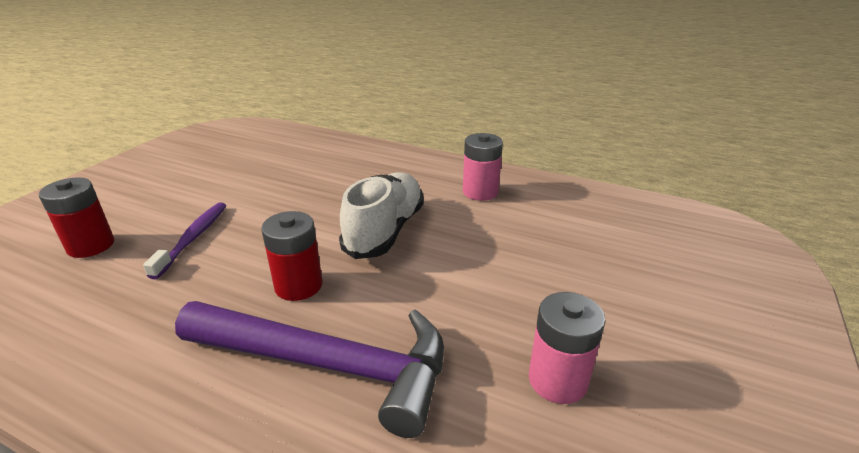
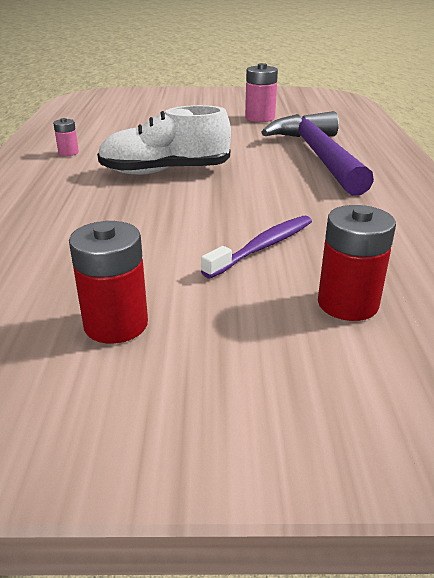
camera: 115 degrees left, 0 degrees up
(193, 238) = (263, 247): purple toothbrush -> purple toothbrush turned 150 degrees clockwise
(298, 285) = (268, 181): red battery -> red battery (116, 324)
(480, 192) = (68, 153): pink battery -> pink battery, size x0.56

